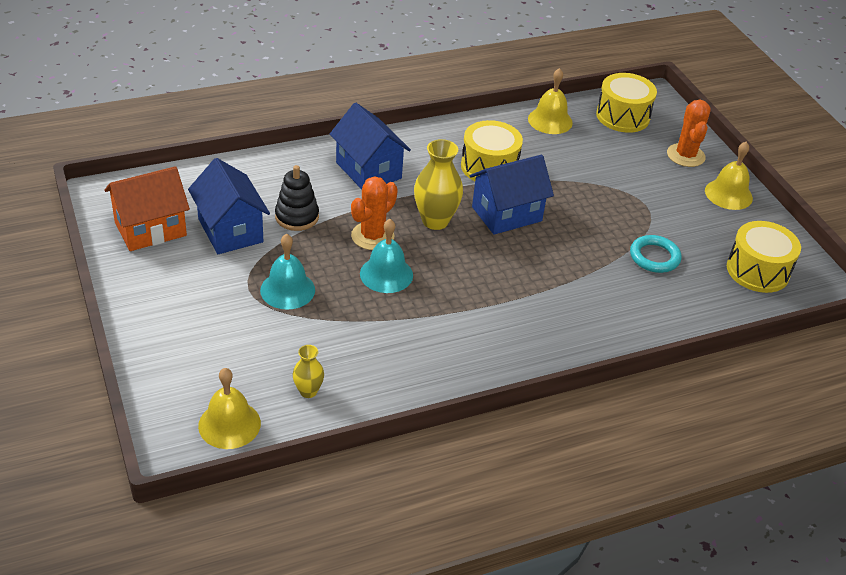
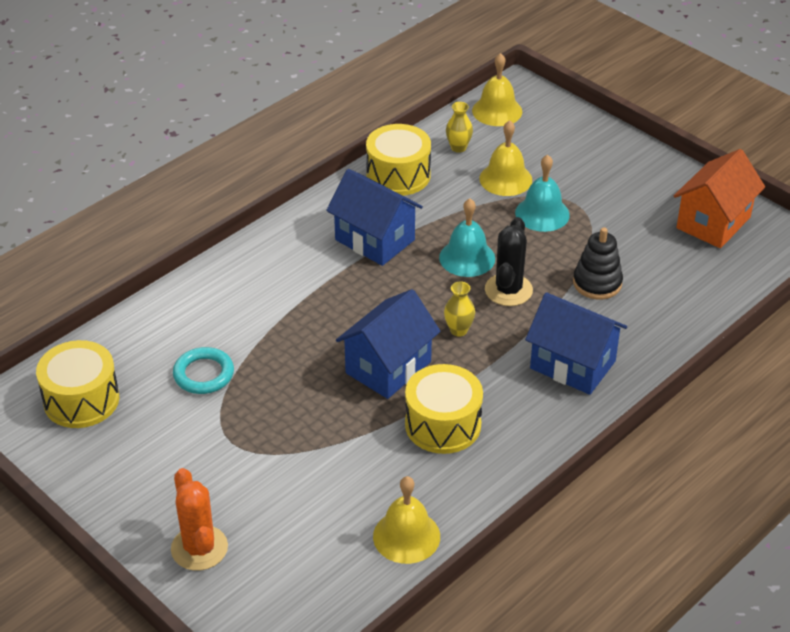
camera: 160 degrees right, 0 degrees up
(230, 230) = (643, 247): blue house -> blue house (375, 240)
(372, 236) = (508, 290): orange cactus -> black cactus
(435, 221) = (458, 330): yellow vase -> yellow vase, size x0.55
(623, 116) = (309, 590): yellow drum -> yellow drum (398, 175)
(728, 194) = (129, 501): yellow bell -> yellow bell (505, 179)

